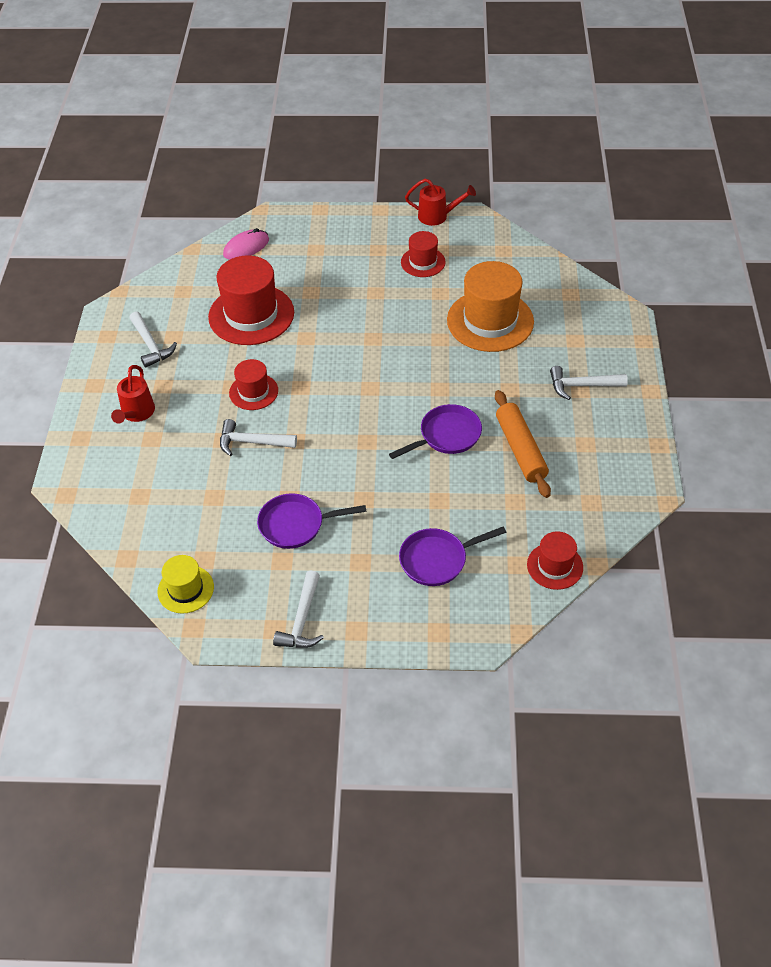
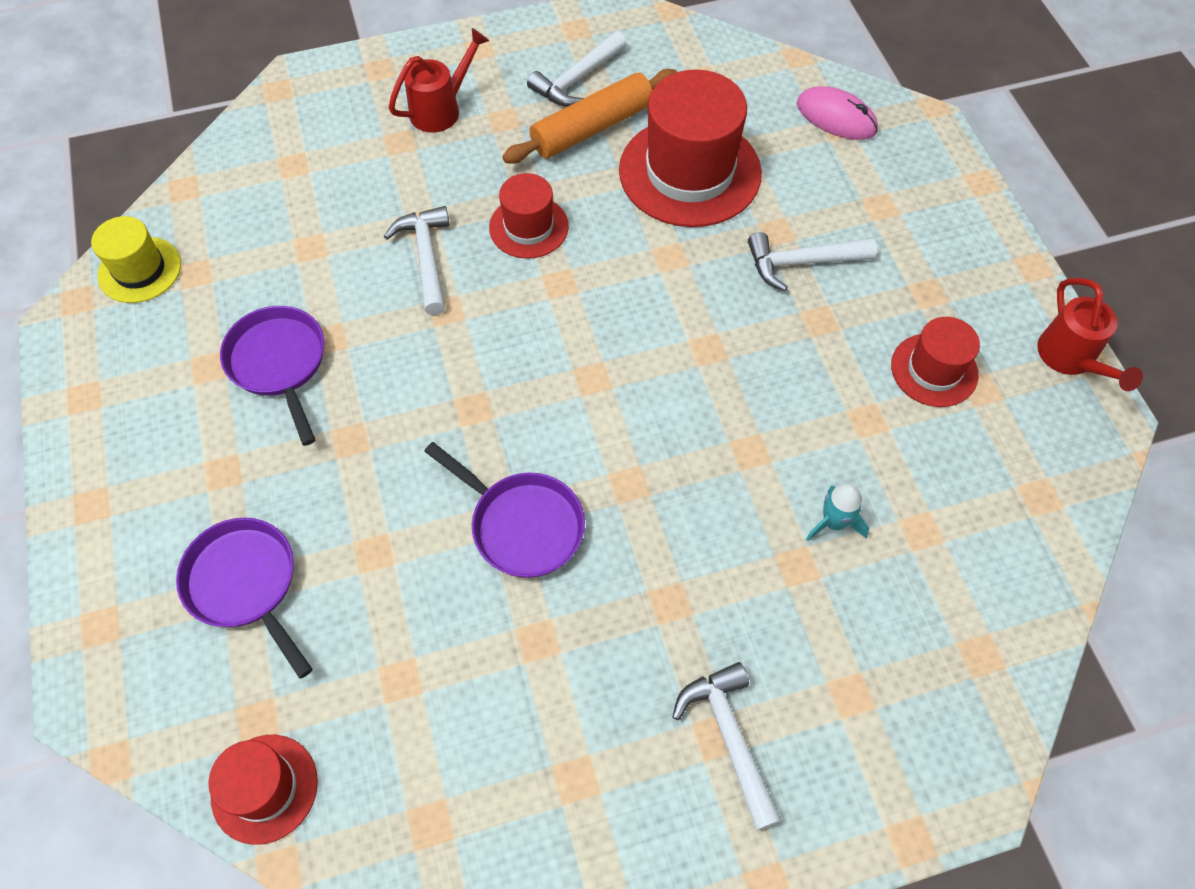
camera: 70 degrees right, 10 degrees up
(136, 413) = (441, 109): red watering can -> red watering can turned 150 degrees clockwise
(302, 620) = (102, 427): white hammer -> white hammer (801, 263)
(490, 321) = (834, 522): orange hat -> turquoise rocket
(521, 449) = (526, 659): orange rolling pin -> orange rolling pin (592, 128)

